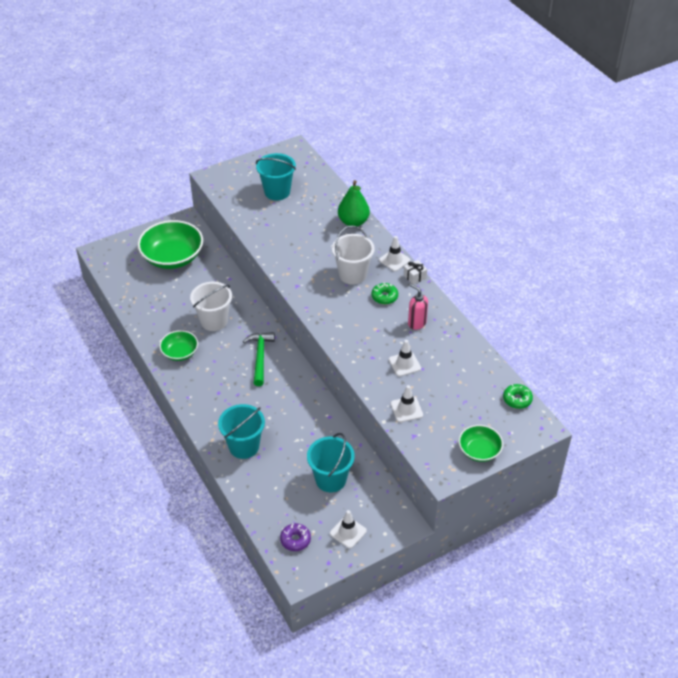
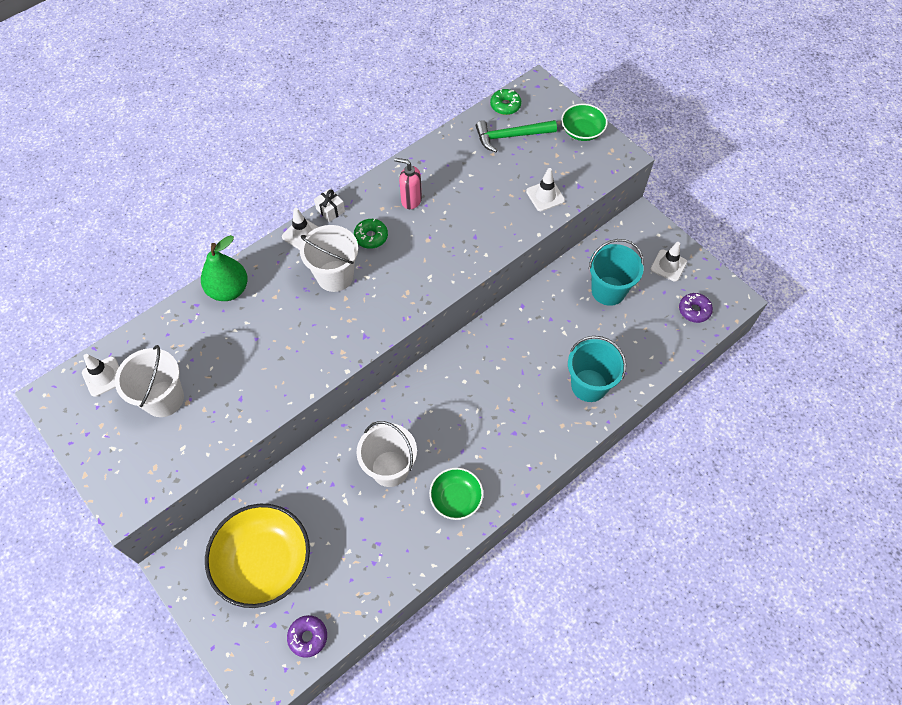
camera: 100 degrees left, 15 degrees up
(119, 273) = (308, 637): none -> purple donut
(172, 257) = (264, 562): green bowl -> yellow bowl
(260, 357) = (445, 397): green hammer -> green hammer (511, 136)
(277, 192) = (163, 399): turquoise bucket -> white bucket
(404, 364) = (478, 205): white traffic cone -> white traffic cone (103, 376)
(416, 323) = (411, 200): pink soap dispenser -> pink soap dispenser turned 75 degrees clockwise

